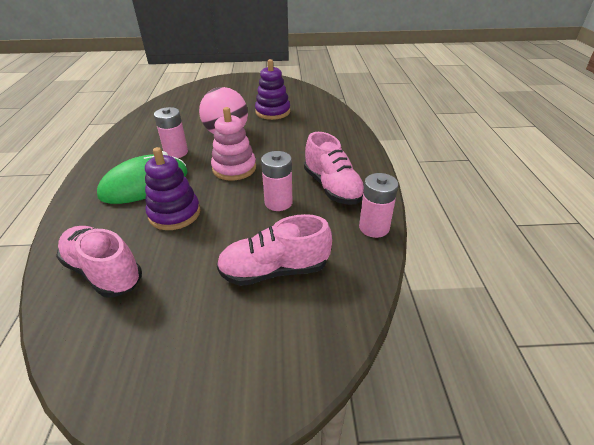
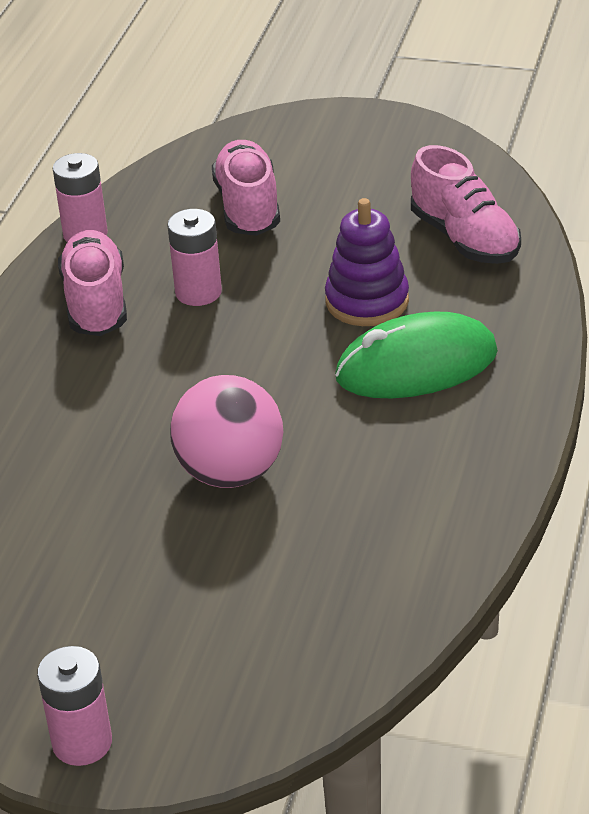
camera: 160 degrees left, 0 degrees up
(176, 152) = (353, 434): pink battery -> pink battery (82, 742)
(234, 168) = (245, 372): pink stacking toy -> none
(273, 112) = (87, 534): purple stacking toy -> none
(274, 270) = (248, 207): pink shoe -> pink shoe turned 105 degrees counterclockwise

